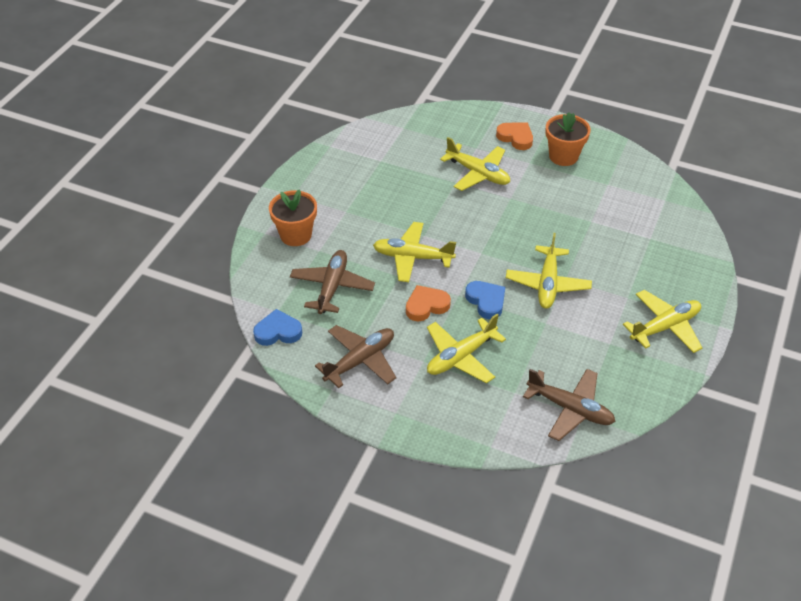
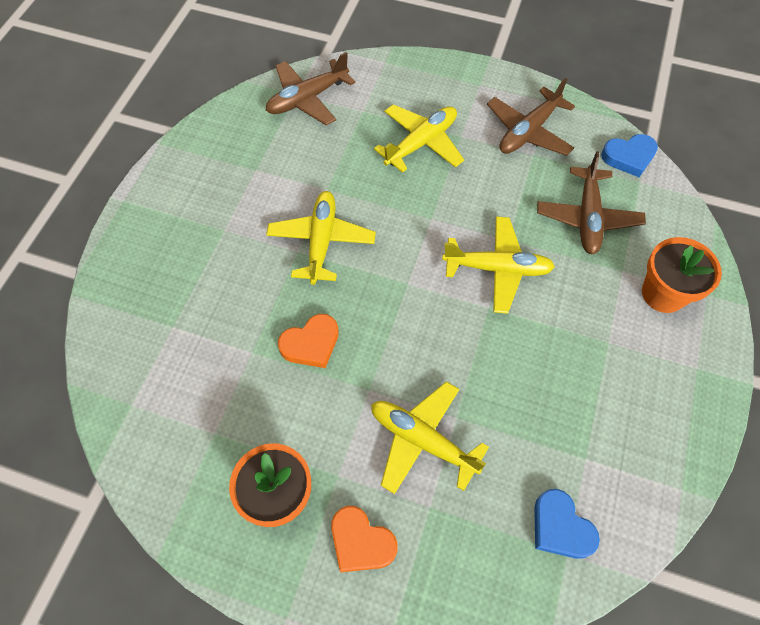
camera: 175 degrees right, 15 degrees up
(426, 306) = (468, 200): orange heart -> orange heart (311, 344)
(486, 301) = (397, 212): blue heart -> blue heart (560, 527)
(570, 409) = (307, 98): brown plane -> brown plane turned 60 degrees counterclockwise
(665, 327) = (188, 193): yellow plane -> none

